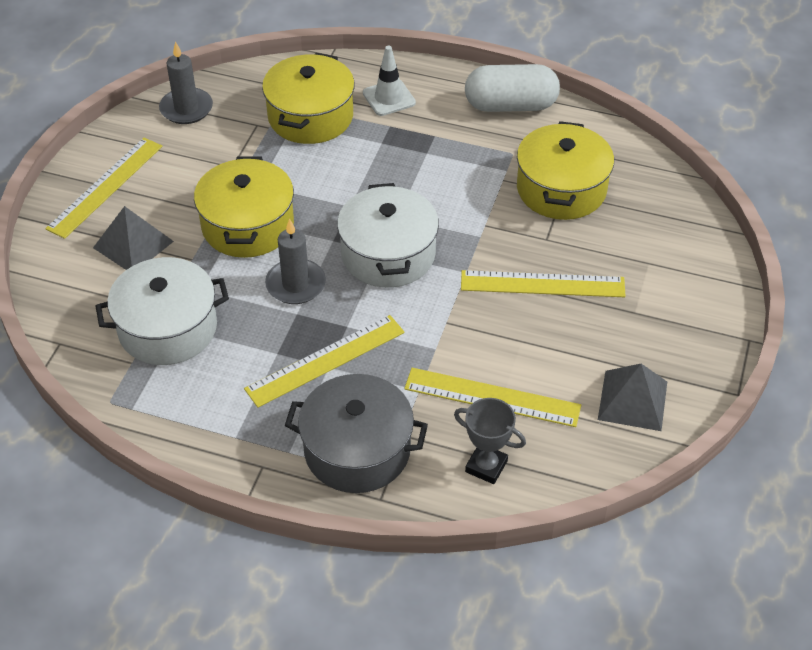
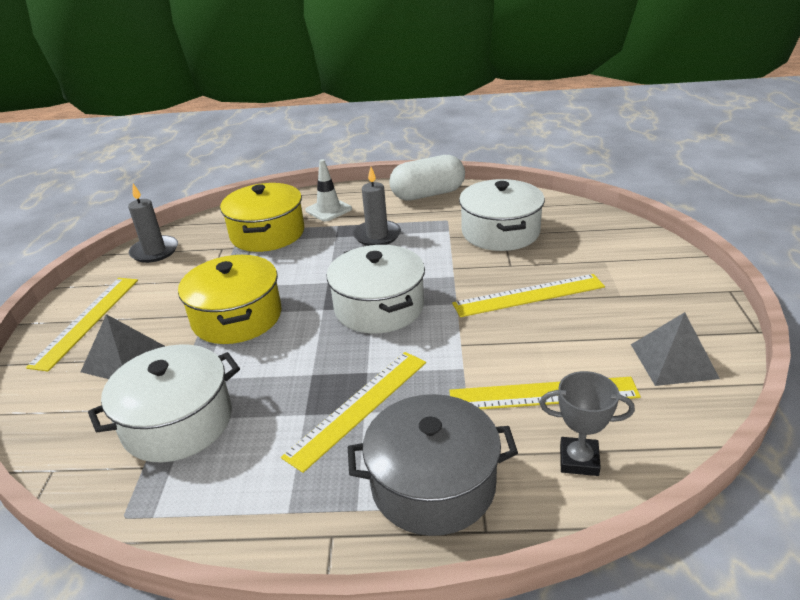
camera: 15 degrees left, 15 degrees down
(295, 284) = (301, 351): grey candle -> grey candle (377, 235)
(561, 189) = (500, 232): yellow pot -> white pot

